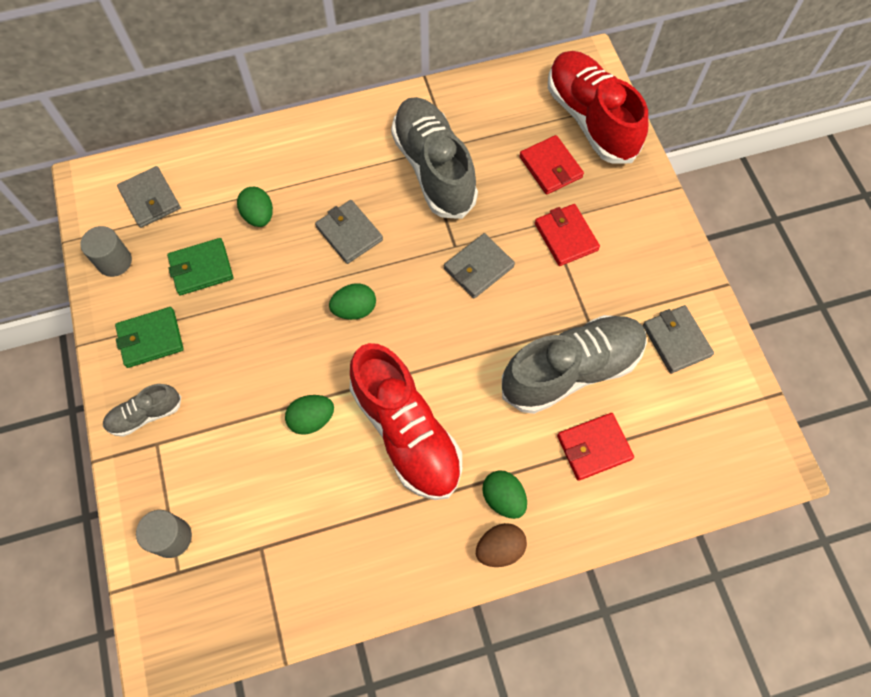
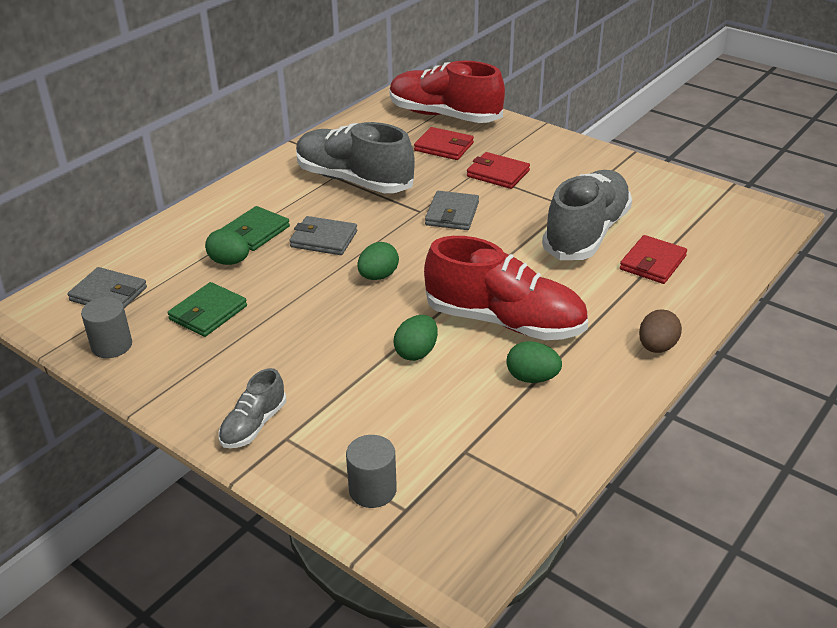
camera: 35 degrees left, 30 degrees down
(151, 339) = (205, 376): green wallet -> green wallet (255, 232)
(503, 498) = (624, 319): green egg -> green egg (532, 378)
(676, 340) = (637, 189): grey wallet -> none

